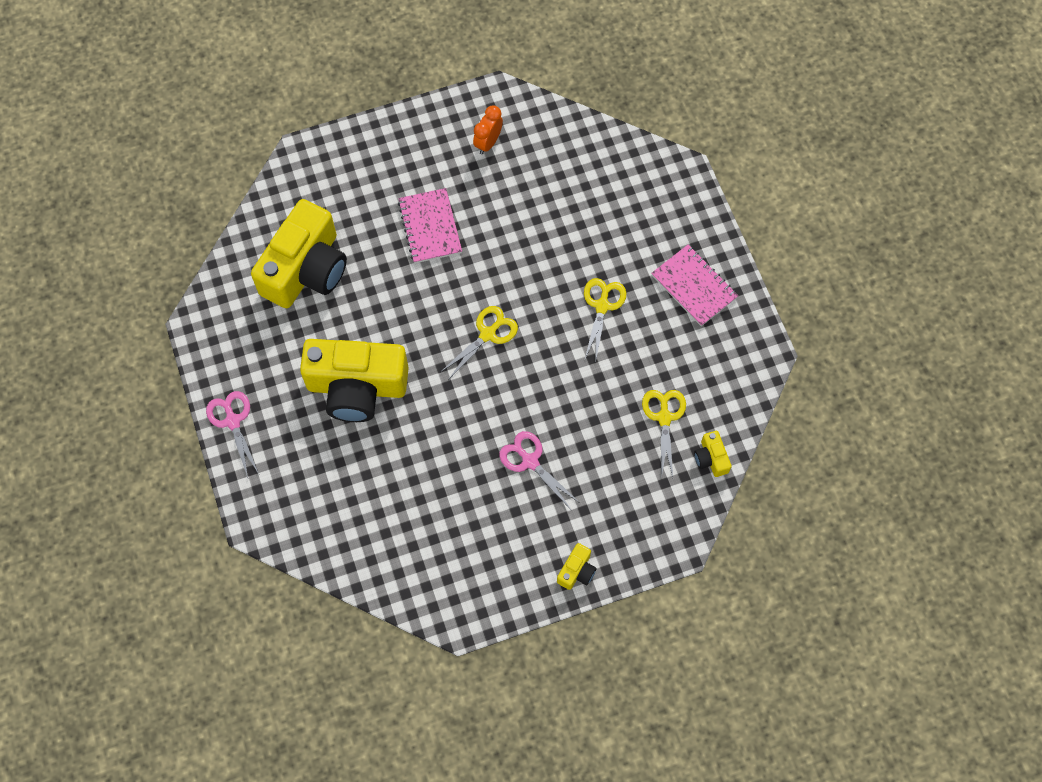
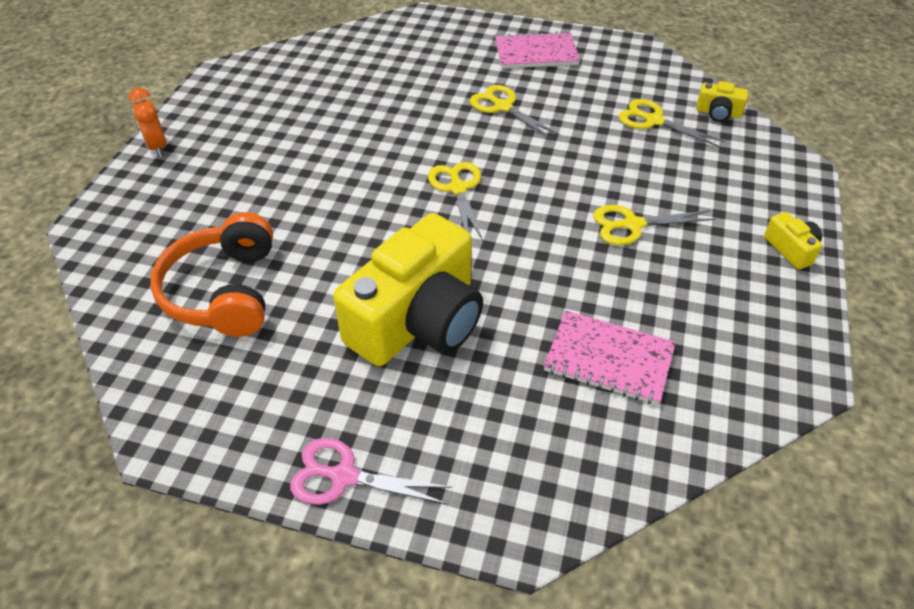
camera: 55 degrees left, 20 degrees down
(306, 269) = (224, 291): yellow camera -> orange headphones
(430, 227) = (294, 173): pink notebook -> pink notebook (609, 359)
(488, 143) = (258, 98): orange clock -> orange clock (157, 147)
(529, 461) = (632, 225): pink scissors -> yellow scissors

